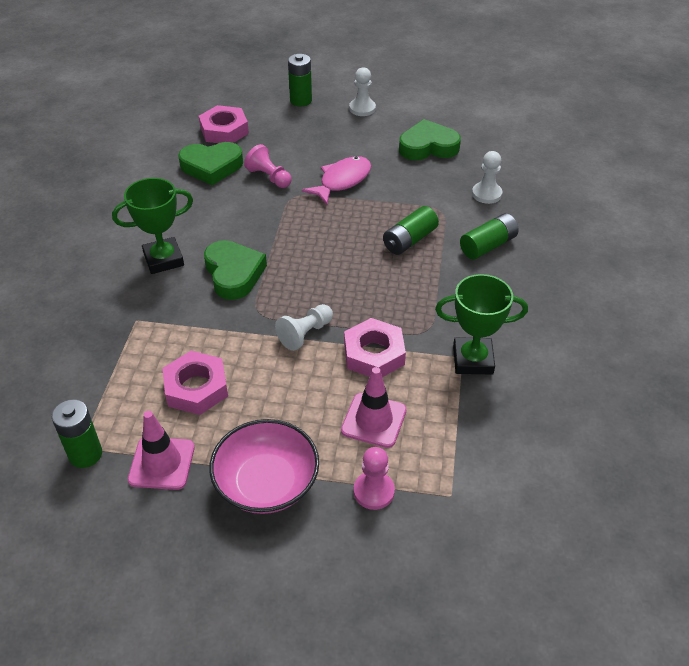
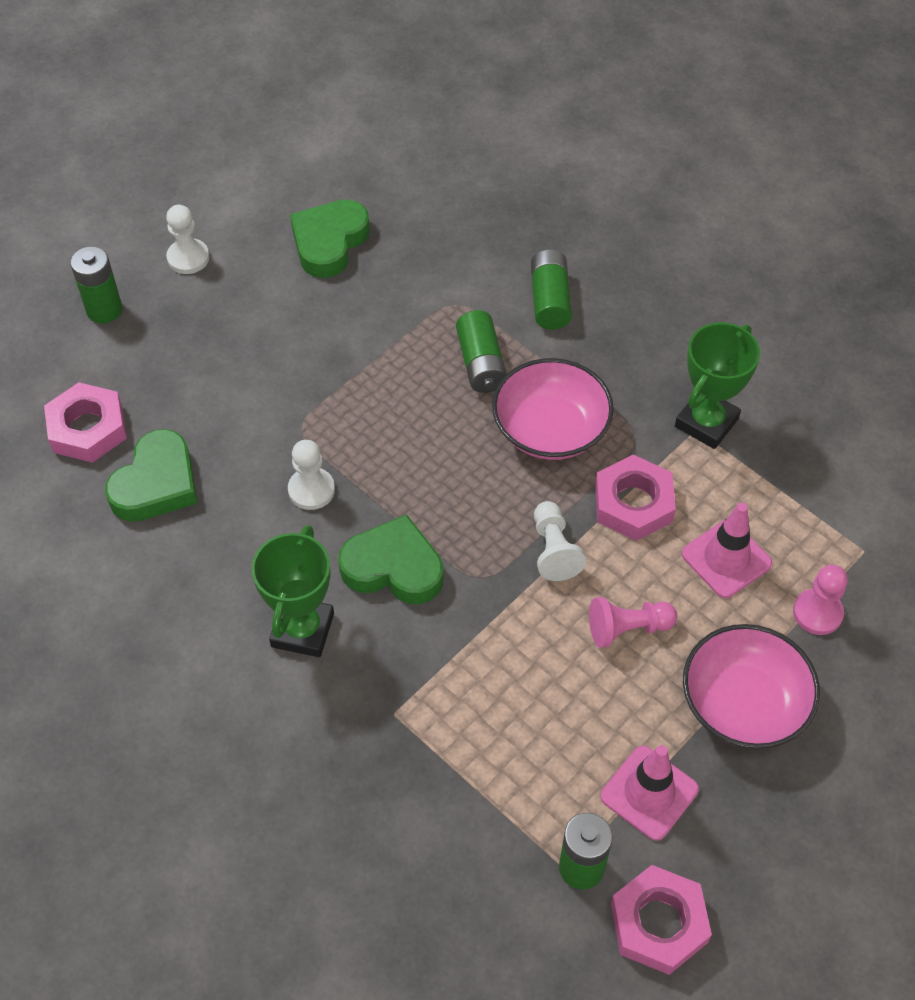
camera: 55 degrees left, 10 degrees up
(196, 388) = (558, 703): pink nut -> pink nut (658, 923)
(269, 177) = (238, 433): pink pawn -> pink pawn (627, 629)
(342, 181) = (316, 363): pink fish -> none
(392, 291) = (550, 429): none -> pink bowl
(486, 194) = (464, 245): white pawn -> white pawn (311, 490)

